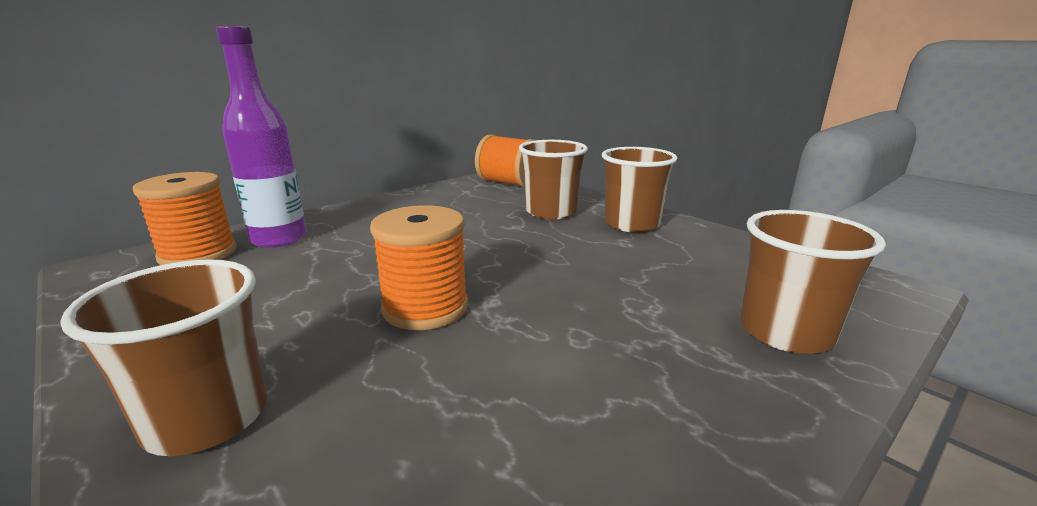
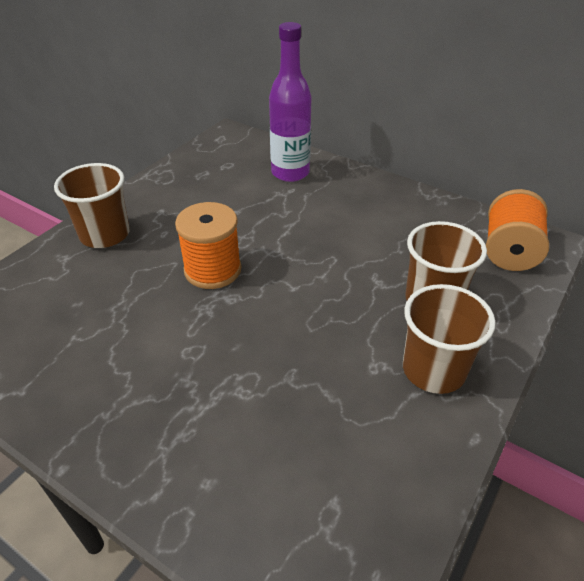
camera: 75 degrees right, 20 degrees up
(198, 254) = (255, 155): orange spool -> none
(785, 332) = (223, 484): brown cup -> none

